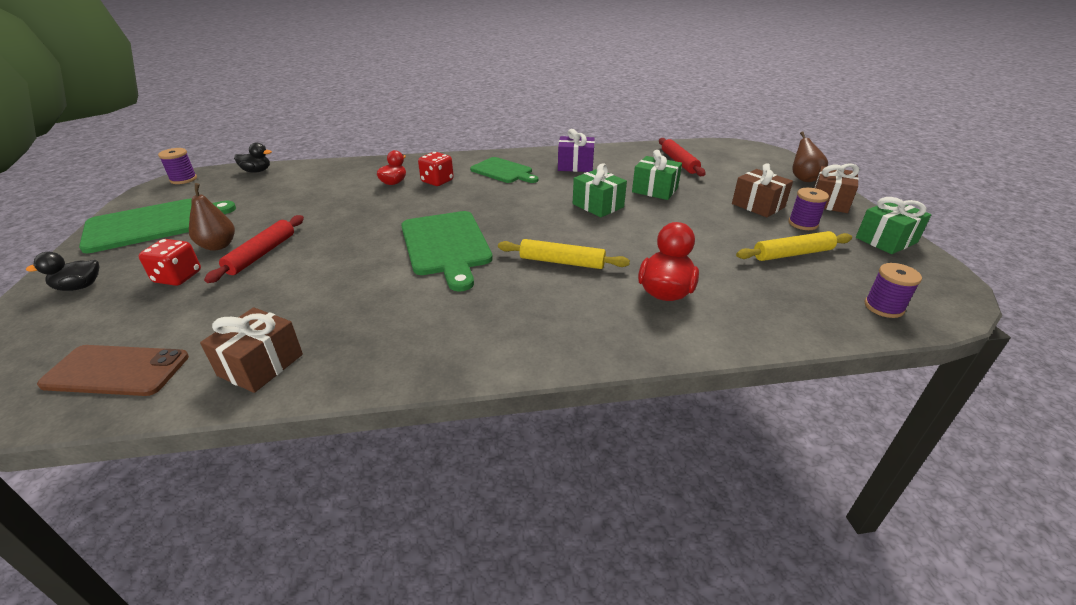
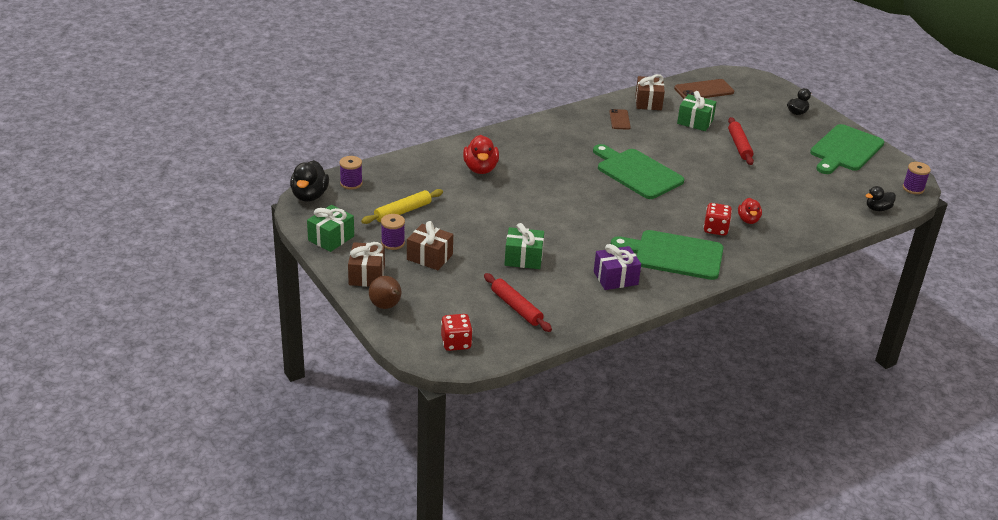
camera: 155 degrees right, 0 degrees up
(178, 277) = (758, 126): red dice -> red dice (456, 343)
(218, 246) = (774, 145): brown pear -> none
(364, 336) = (619, 119): none -> brown phone
(503, 171) = (674, 255): green cutting board -> green cutting board, size x1.52
(562, 262) = (553, 176): yellow rolling pin -> none
(598, 205) = (561, 229): green gift -> green gift (695, 122)
(947, 299) = (309, 196): none -> black duck

